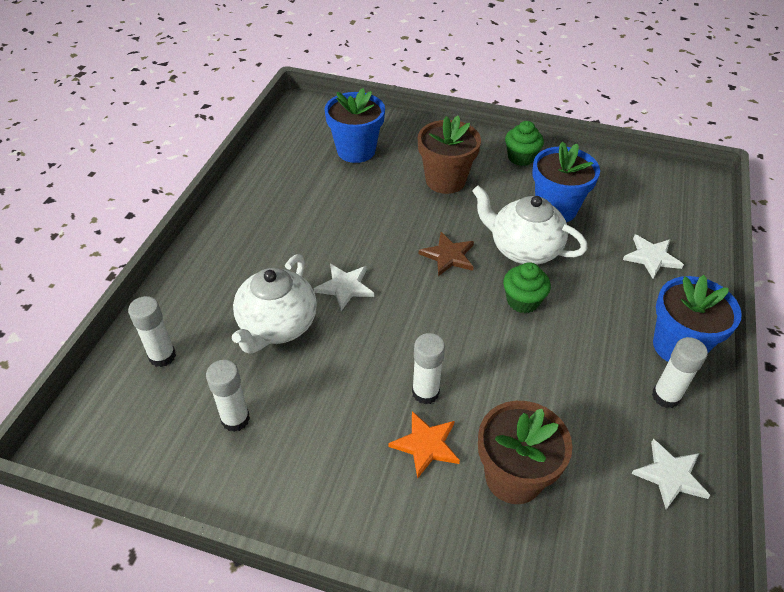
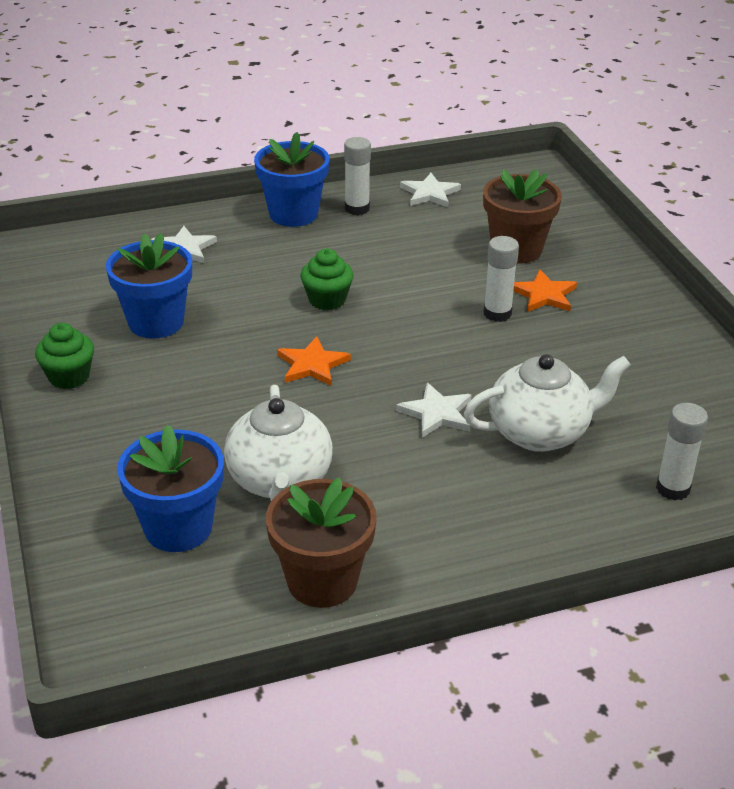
camera: 125 degrees left, 10 degrees down
(235, 419) = (660, 400): white glue stick -> none
(445, 180) = (175, 418): brown flower pot -> brown flower pot (322, 581)
(448, 256) = (312, 365): brown star -> orange star
(523, 249) = (249, 322): white teapot -> white teapot (279, 481)

